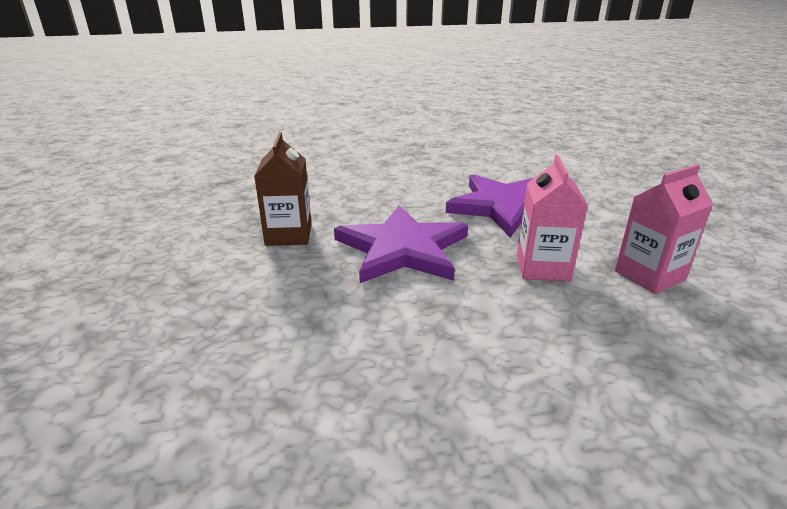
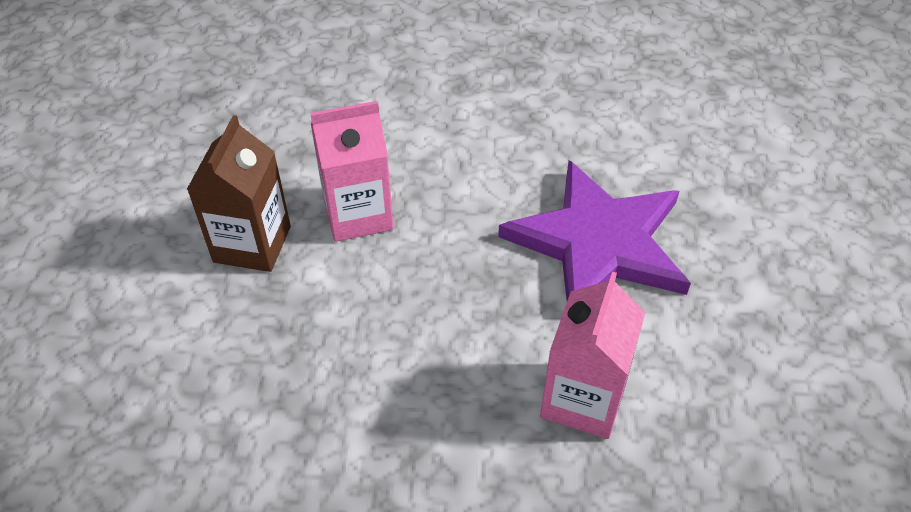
camera: 15 degrees right, 20 degrees up
(402, 249) = (398, 311): purple star -> none
(649, 275) = (735, 454): pink carton -> pink carton (358, 214)

